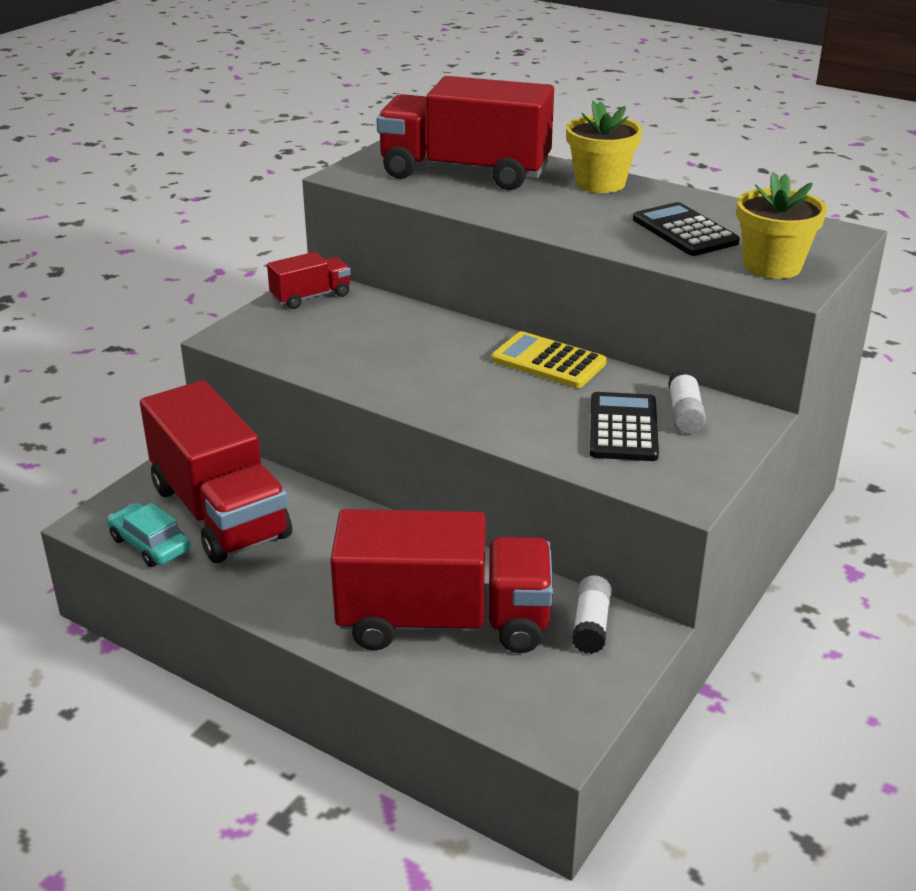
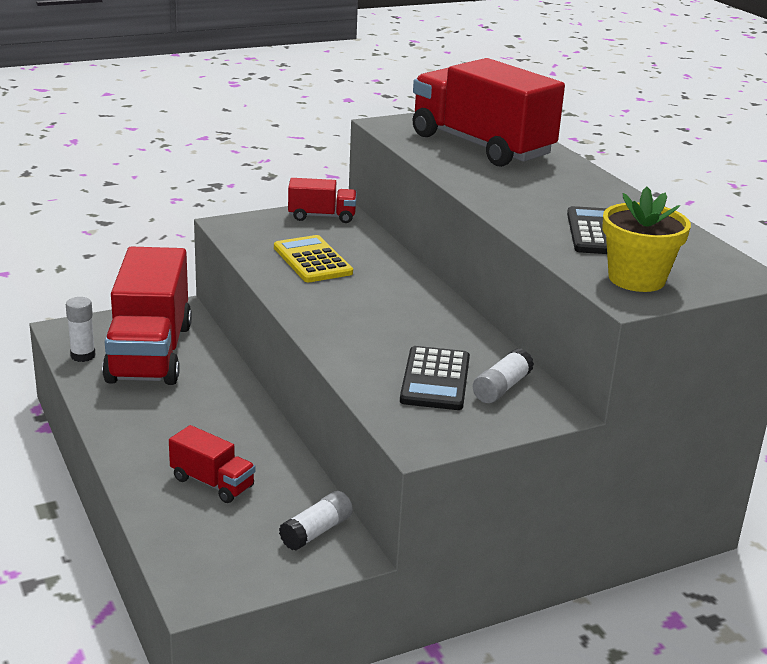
camera: 30 degrees right, 5 degrees down
(150, 544) = (83, 356): turquoise car -> white glue stick
(443, 622) = (212, 483): red truck -> red truck, size x0.47
(548, 361) = (441, 315): yellow calculator -> yellow calculator (312, 260)
(600, 183) = (583, 181): yellow flower pot -> none
(623, 428) = (435, 379): black calculator -> black calculator turned 150 degrees clockwise

